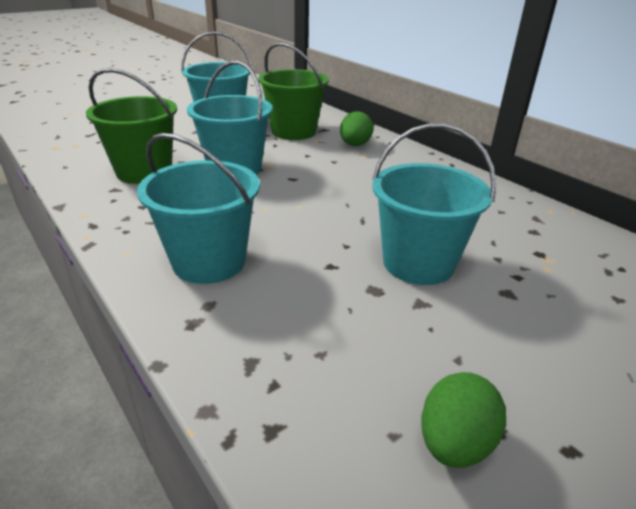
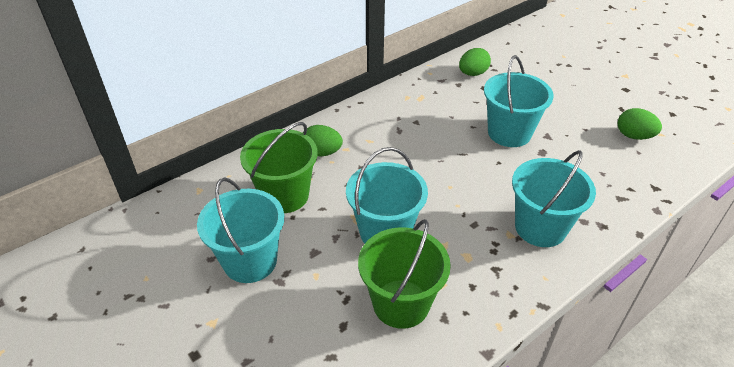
camera: 90 degrees left, 10 degrees up
(576, 247) = (472, 73): none -> green egg

